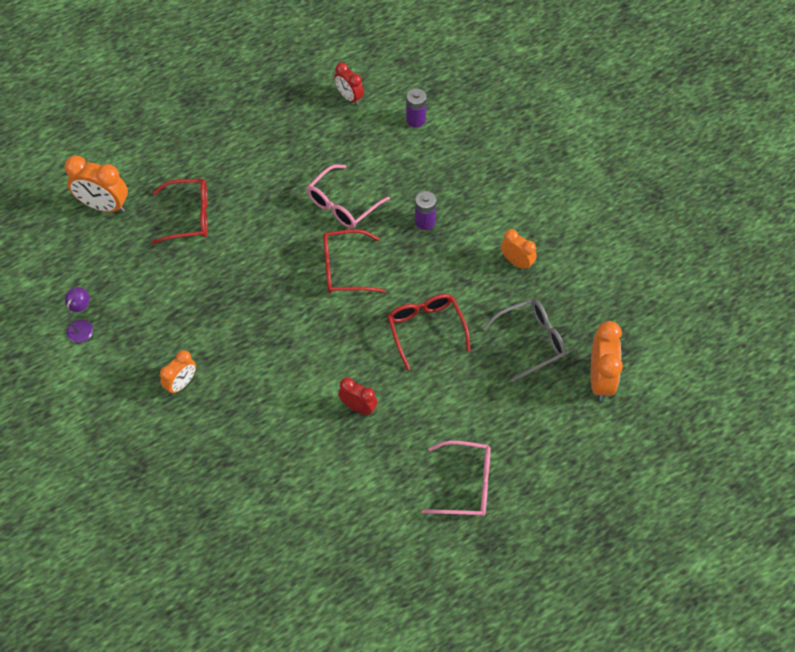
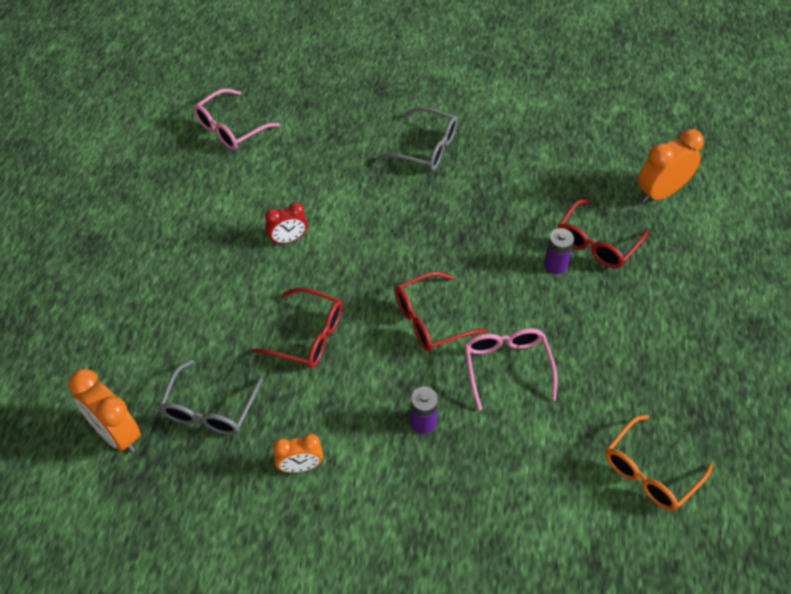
camera: 130 degrees right, 5 degrees down
(82, 326) = (540, 119): purple lamp -> none
(181, 383) = (426, 147): orange clock -> grey glasses
(345, 269) = (430, 319): red glasses -> red glasses turned 150 degrees counterclockwise
(349, 97) = (650, 471): red clock -> orange glasses
(416, 120) = (565, 515): purple battery -> purple battery (555, 264)
(465, 484) = (149, 262): pink glasses -> pink glasses (231, 128)

